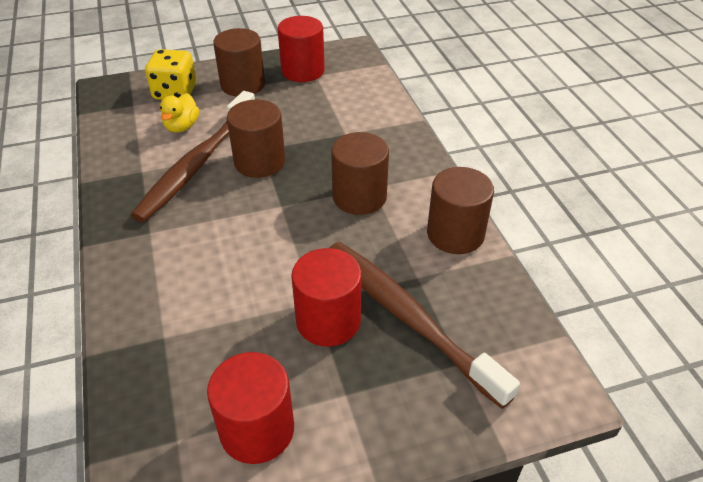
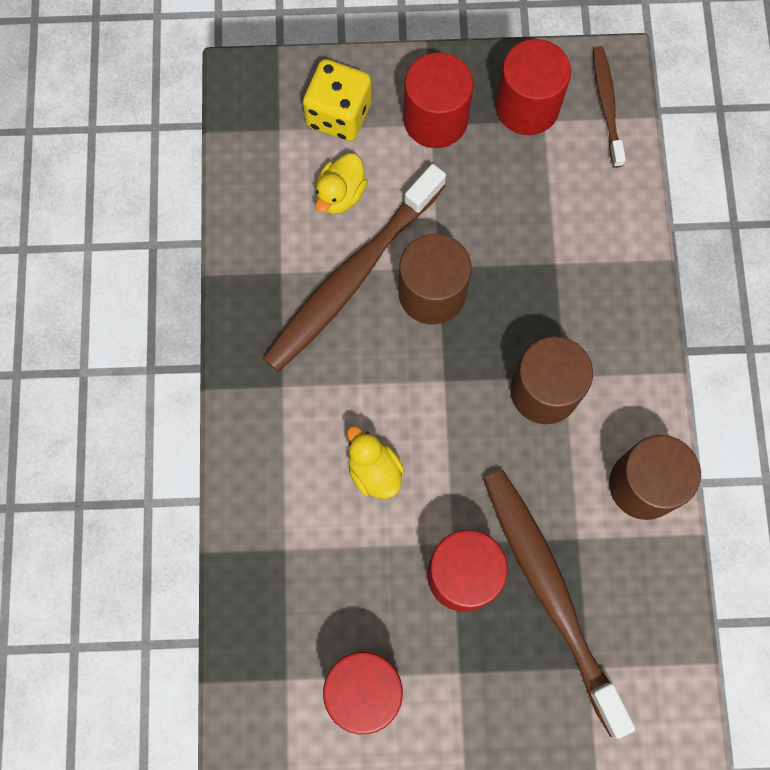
camera: 15 degrees right, 30 degrees up
(235, 268) = (374, 470): none -> yellow duck
(243, 85) = (435, 120): brown cylinder -> red cylinder
(354, 63) = (606, 105): none -> brown toothbrush

